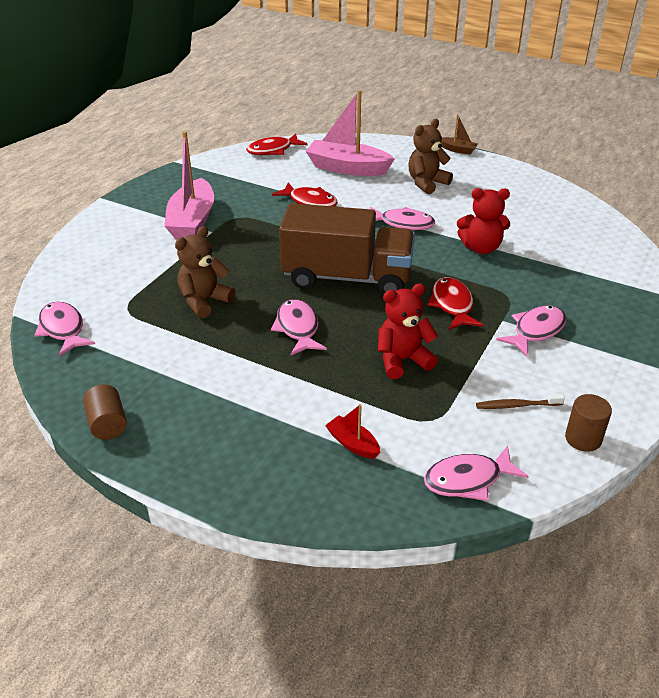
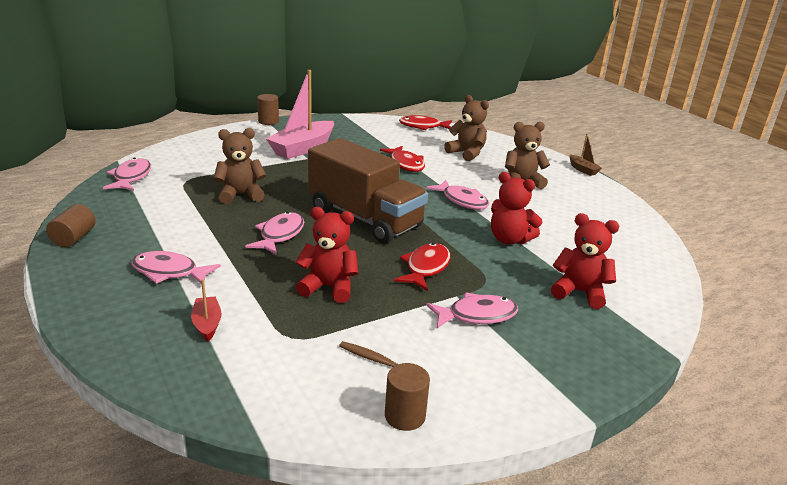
camera: 30 degrees right, 10 degrees down
(113, 200) = (268, 121): none -> brown cylinder
(347, 168) = (466, 153): pink boat -> brown teddy bear
(468, 480) = (257, 394): pink fish -> pink fish (169, 272)
(579, 275) = (579, 292): none -> red teddy bear

